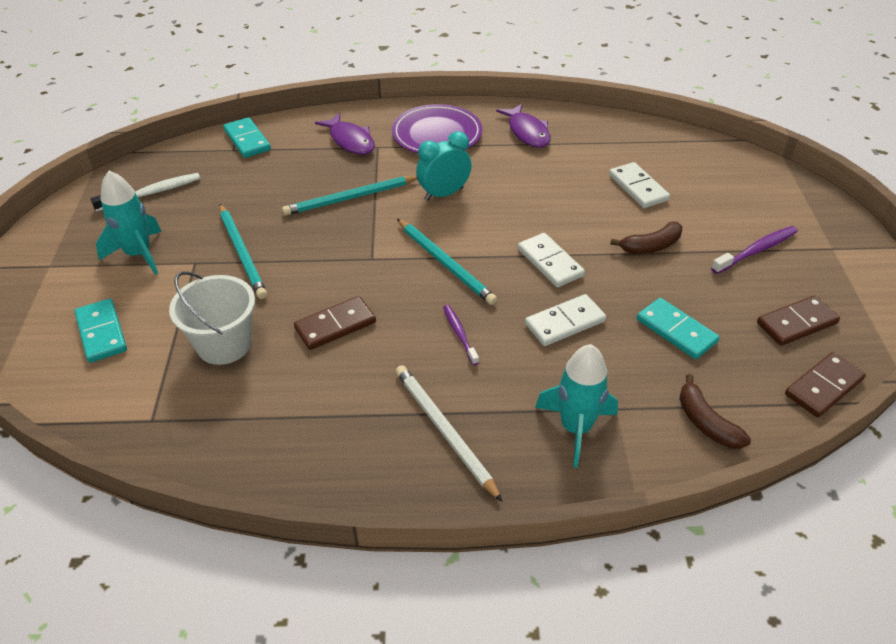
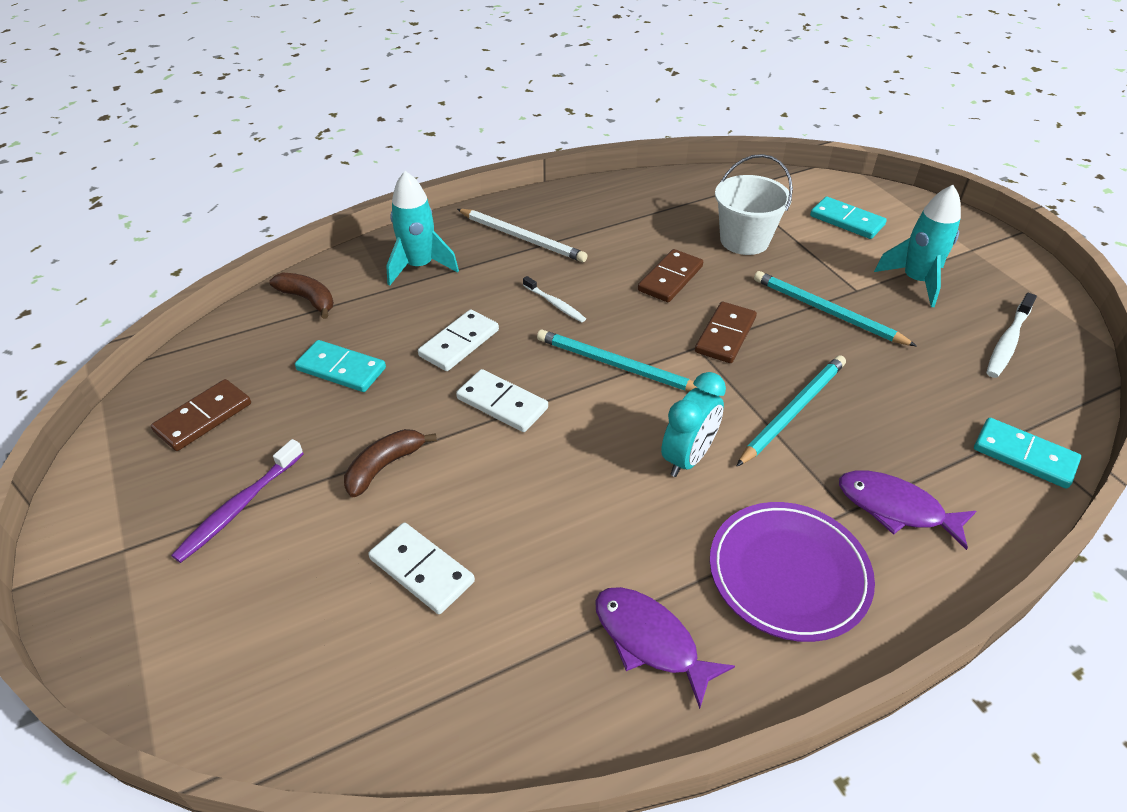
camera: 155 degrees right, 0 degrees up
(459, 334) = (555, 304): purple toothbrush -> white toothbrush
(823, 387) = (190, 358): brown domino -> brown domino (725, 335)

